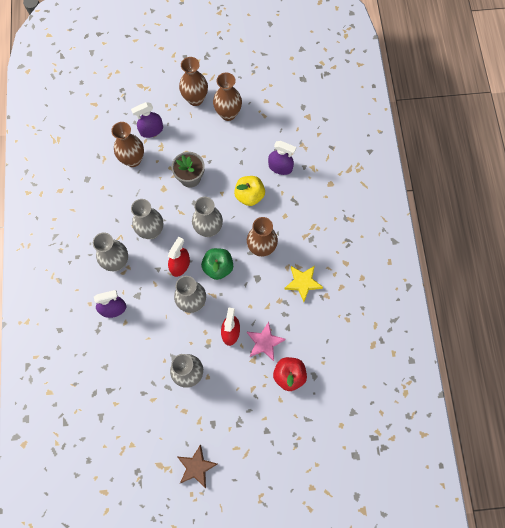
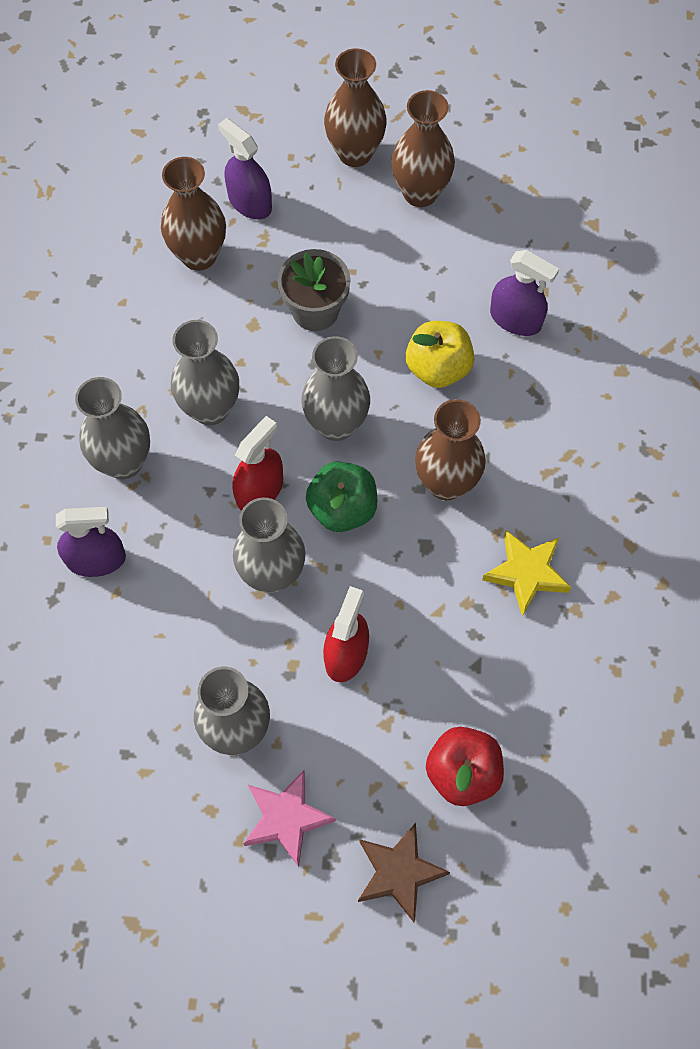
camera: 10 degrees right, 5 degrees down
(151, 130) = (249, 202): purple spray bottle -> purple spray bottle turned 60 degrees clockwise
(196, 467) = (215, 943): brown star -> brown star (398, 873)
(264, 342) = (419, 689): pink star -> pink star (286, 818)

